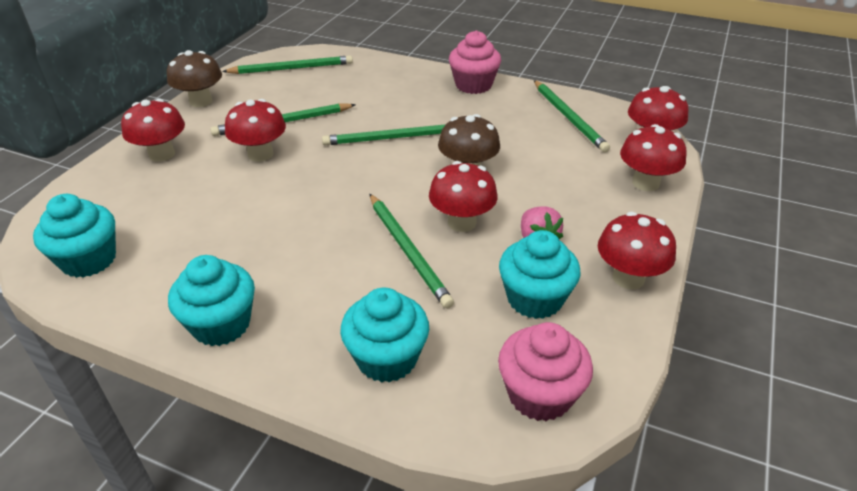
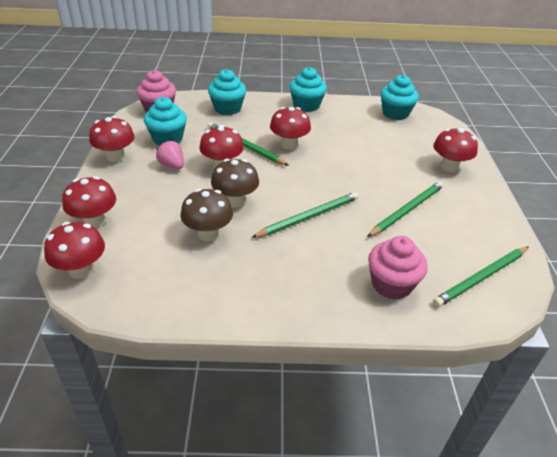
camera: 155 degrees right, 0 degrees up
(201, 101) = (495, 214): brown mushroom -> brown mushroom (208, 233)
(260, 154) = (389, 181): red mushroom -> red mushroom (289, 145)
(473, 85) = (279, 305): pink cupcake -> pink cupcake (391, 284)
(568, 117) = (164, 280): green pencil -> none

